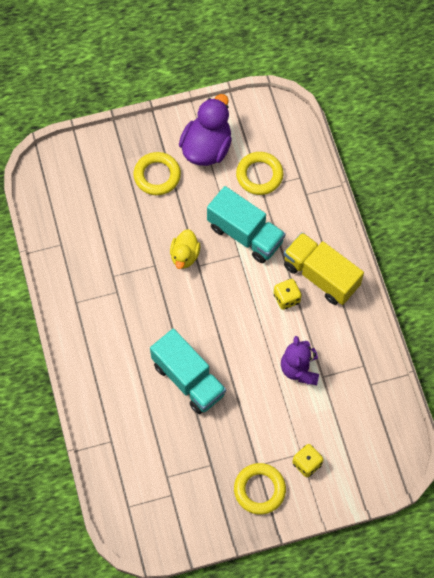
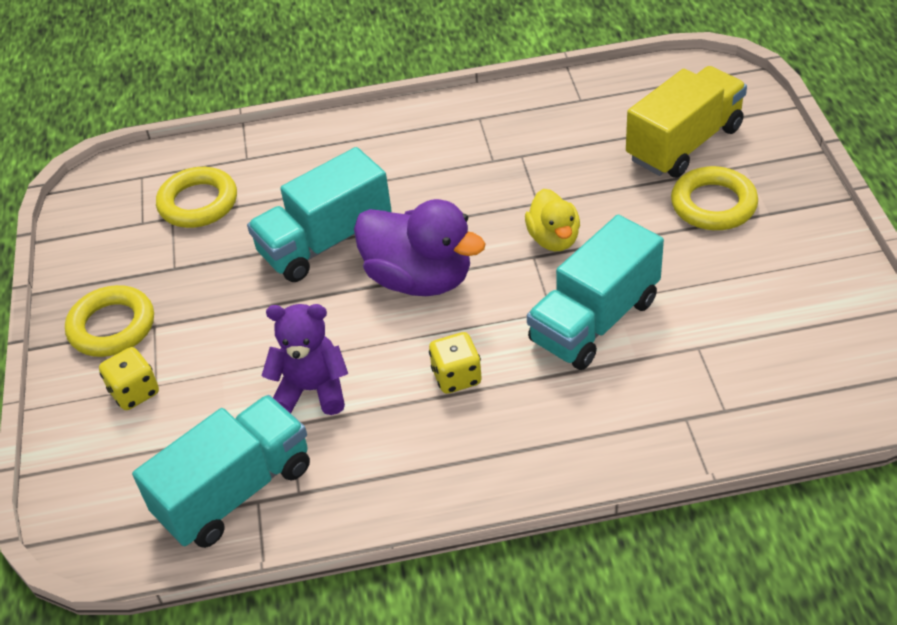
camera: 100 degrees right, 20 degrees down
(185, 255) = (553, 239): yellow duck -> yellow duck turned 120 degrees counterclockwise
(207, 148) = (779, 270): purple duck -> purple duck (419, 279)
(259, 175) = (724, 345): yellow ring -> yellow ring (198, 203)
(321, 276) = (499, 433): yellow truck -> yellow truck (684, 143)
(366, 396) = (235, 491): none -> turquoise truck

